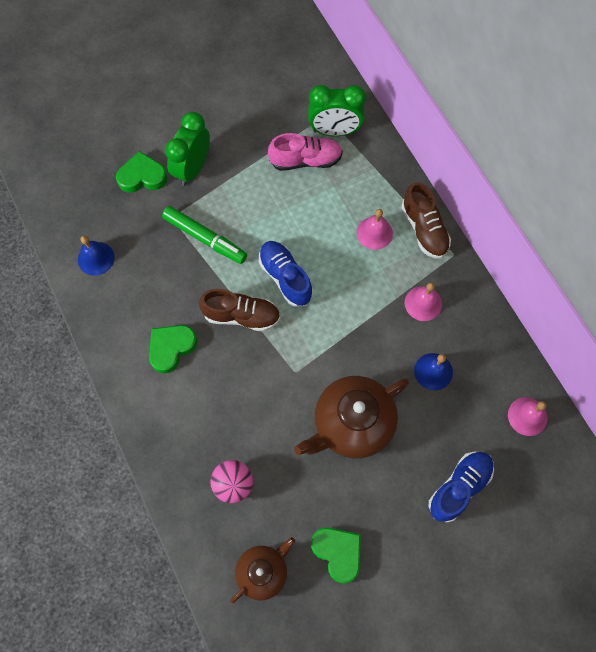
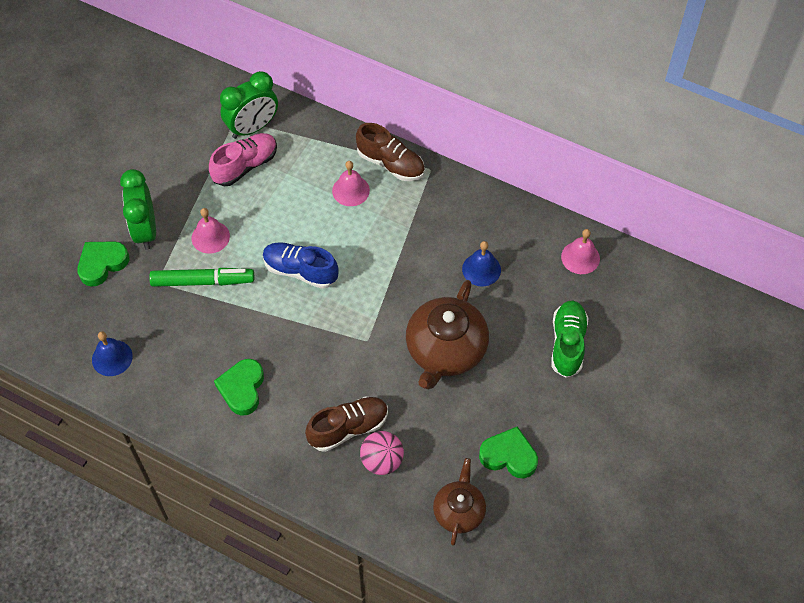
camera: 35 degrees left, 10 degrees down
(241, 316) = (285, 324): brown shoe -> brown shoe (348, 428)
(423, 303) = (433, 222): pink bell -> pink bell (210, 237)
(459, 487) = (567, 344): blue shoe -> green shoe

